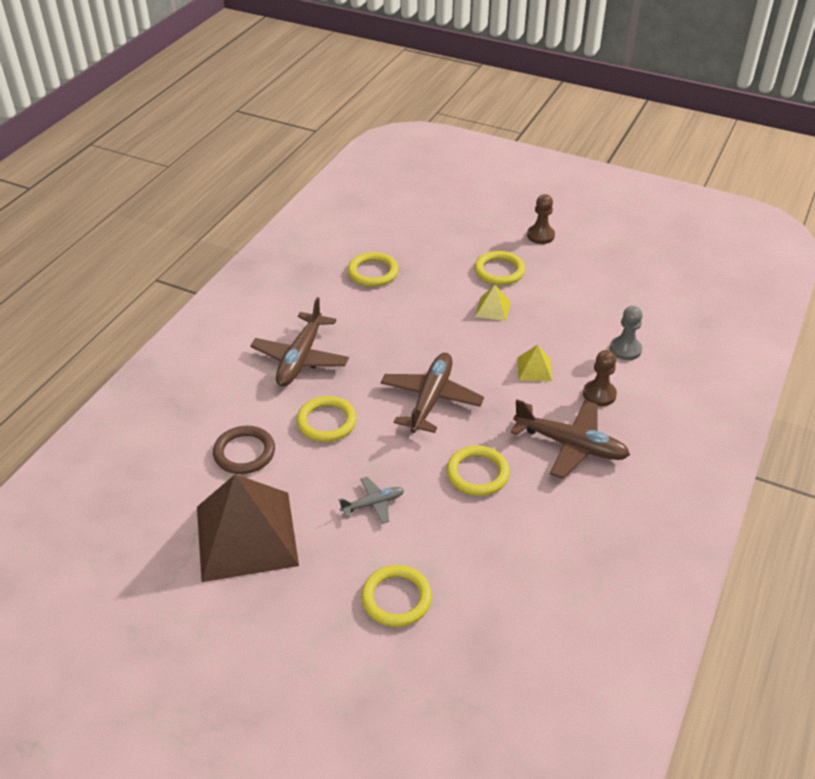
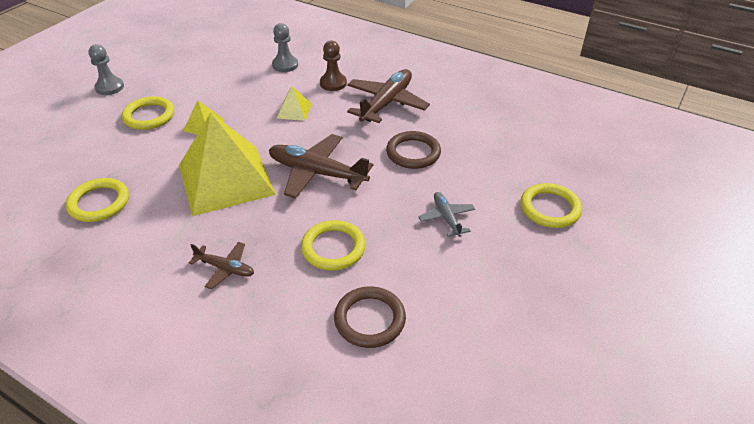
camera: 85 degrees left, 0 degrees up
(246, 535) = (488, 314): brown pyramid -> none
(301, 358) = (225, 268): brown plane -> brown plane, size x0.53
(412, 338) = (226, 179): none -> yellow pyramid
(477, 473) = (413, 153): yellow ring -> brown ring
(540, 236) = (110, 87): brown pawn -> grey pawn

